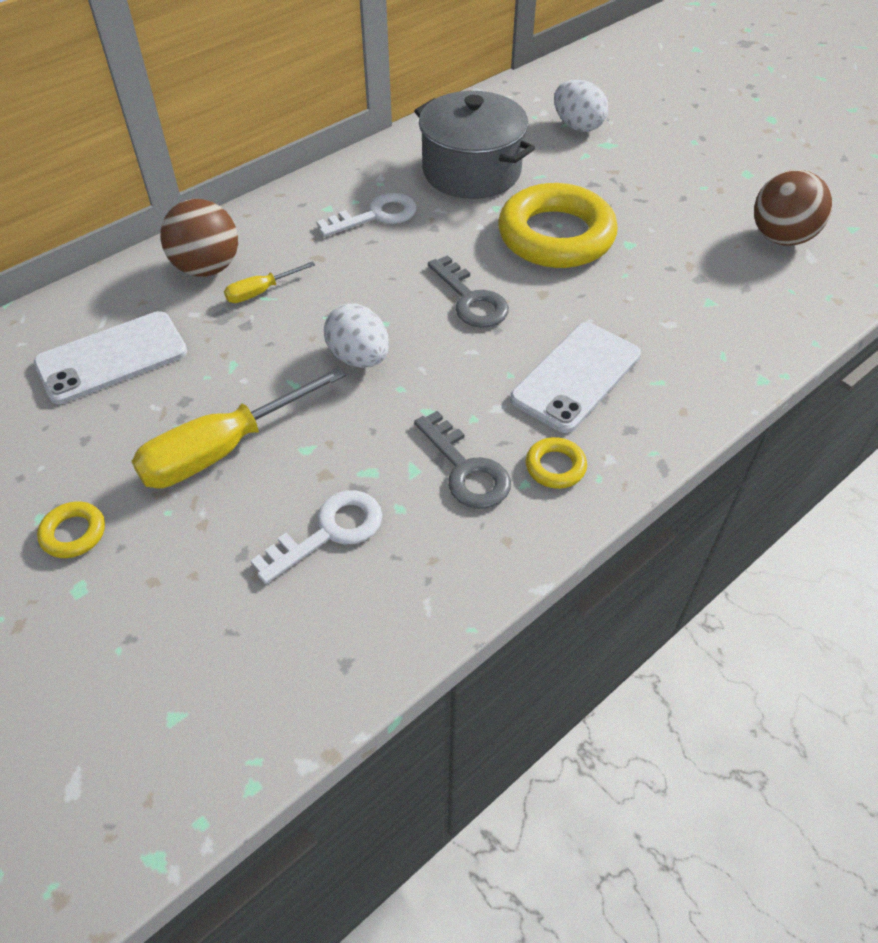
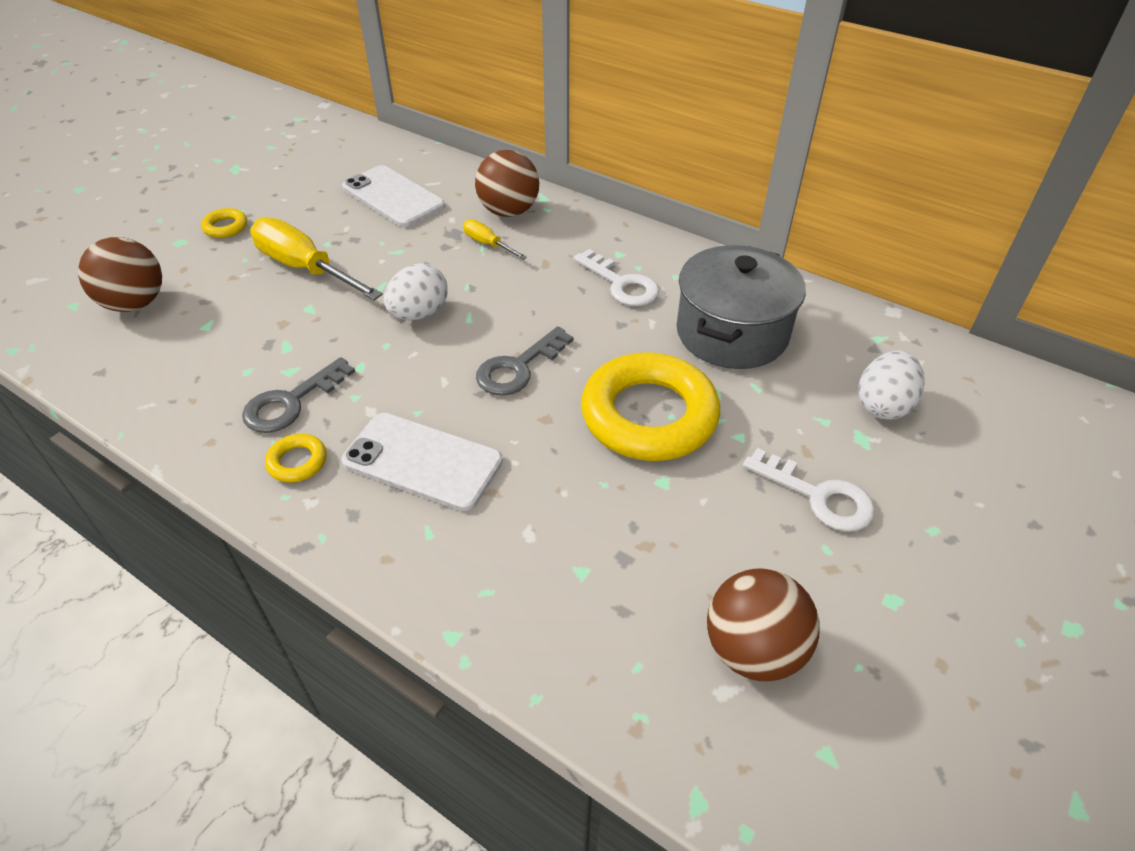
camera: 75 degrees right, 5 degrees down
(210, 634) = (135, 303): none -> brown ball
(329, 532) = (223, 338): white key -> white key (818, 496)

